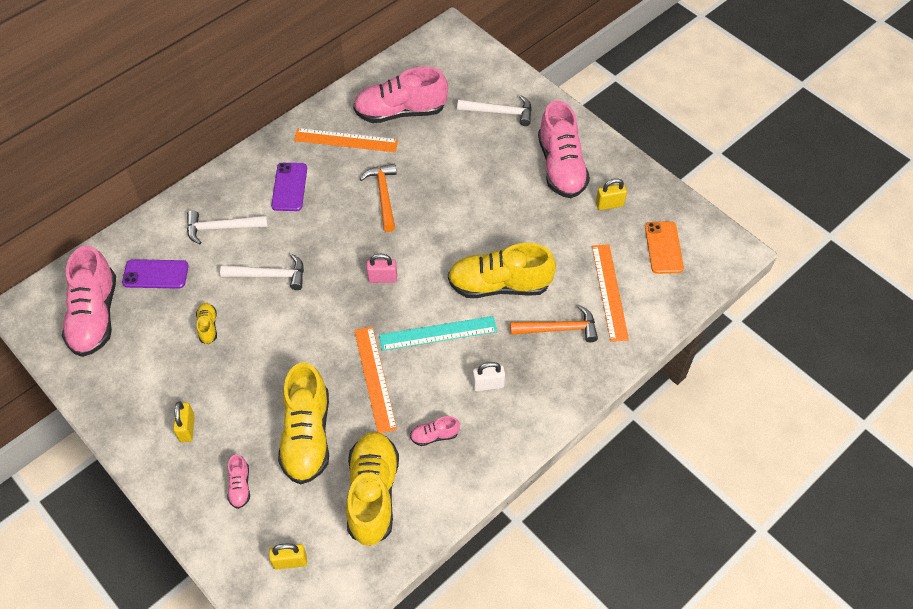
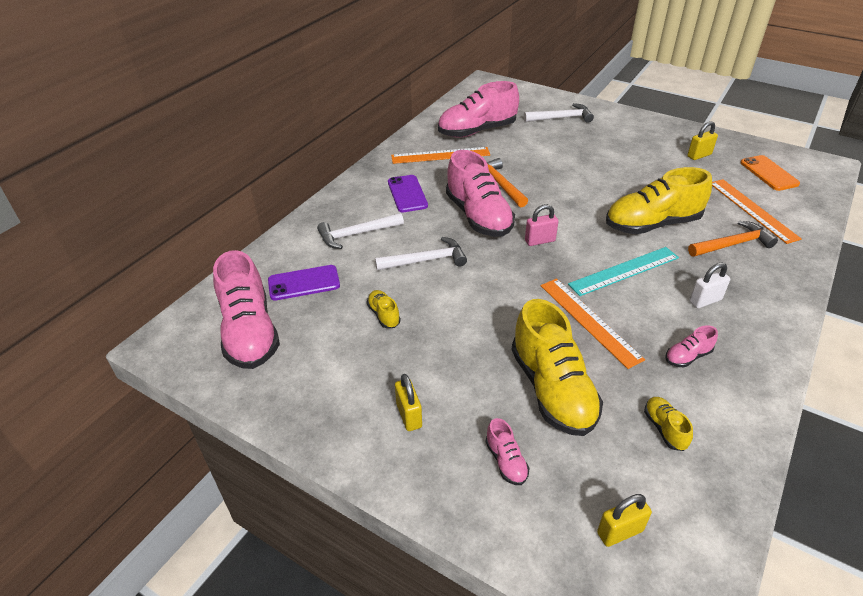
camera: 15 degrees left, 15 degrees down
(373, 493) = (664, 429): yellow shoe -> yellow shoe, size x0.44
(561, 166) = (638, 140): pink shoe -> pink shoe (478, 216)

